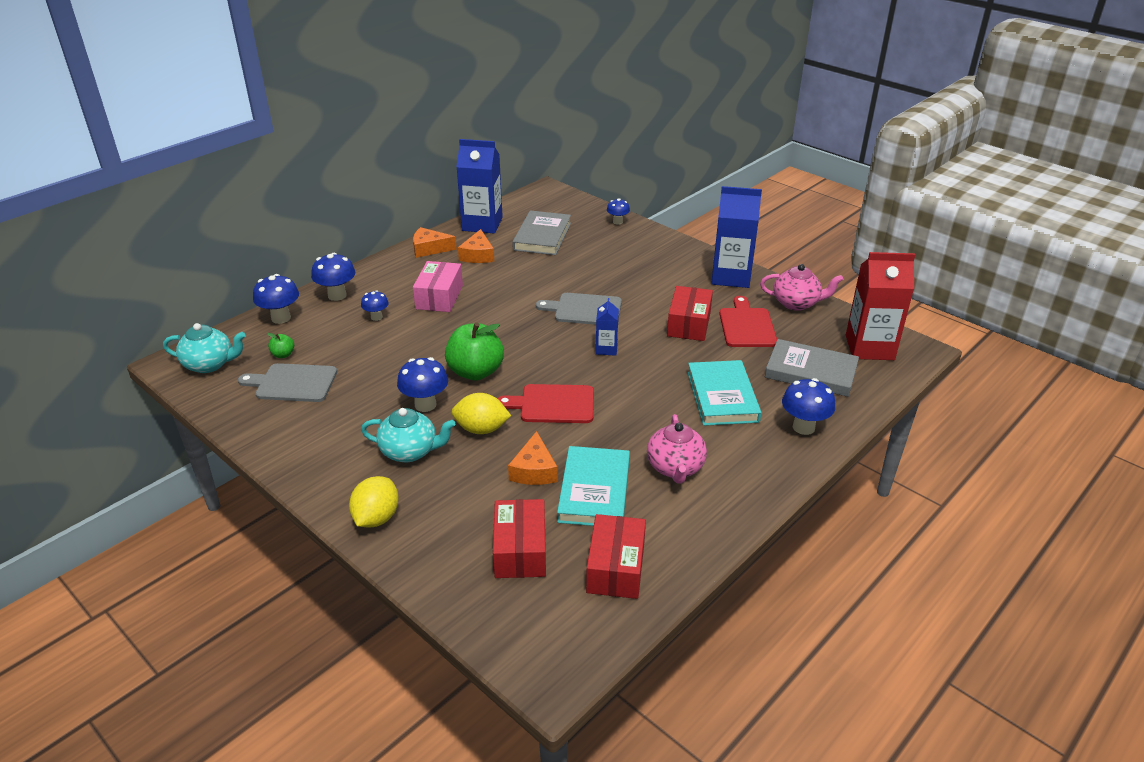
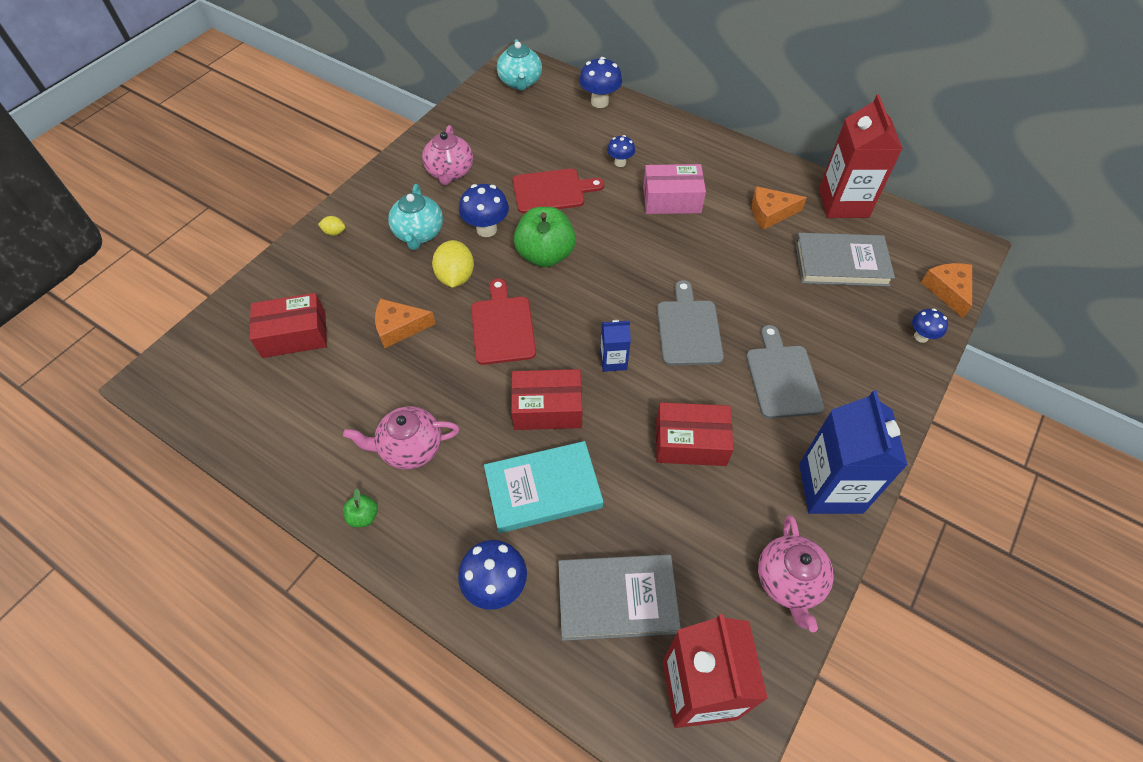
camera: 80 degrees right, 20 degrees up
(283, 355) = (543, 119): green apple -> green apple (363, 516)
(293, 383) = (503, 136): grey cutting board -> grey cutting board (782, 377)
(327, 424) = (450, 172): none -> pink teapot
(337, 295) = (649, 127): blue mushroom -> none
(376, 518) = (334, 232): yellow lemon -> yellow lemon, size x0.50
(429, 249) = (766, 171): orange cheese -> orange cheese (947, 290)
(482, 224) = (843, 203): blue carton -> red carton
(594, 491) = (372, 380): turquoise book -> none
(616, 568) = (269, 410): red box -> red box (547, 408)
(747, 326) = (707, 513): red cutting board -> red cutting board (552, 191)
(810, 372) = (617, 598): grey book -> grey book turned 75 degrees clockwise

